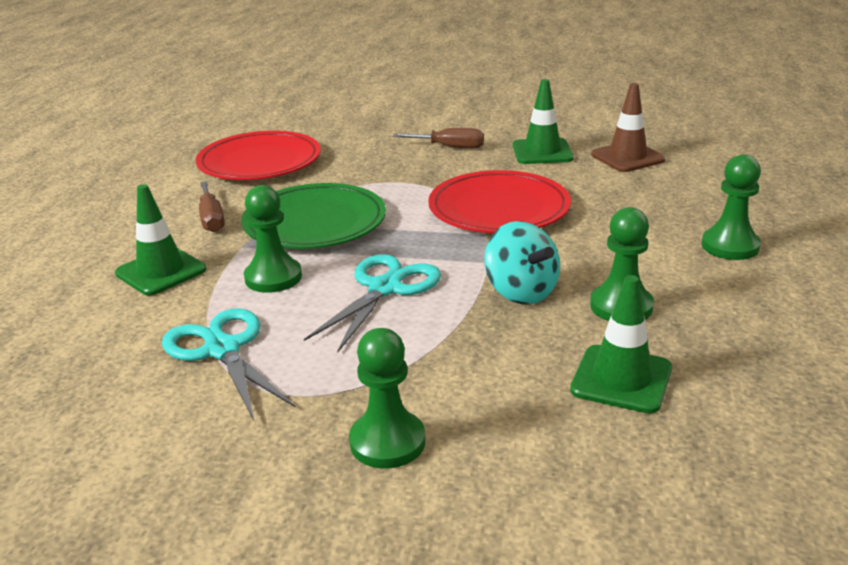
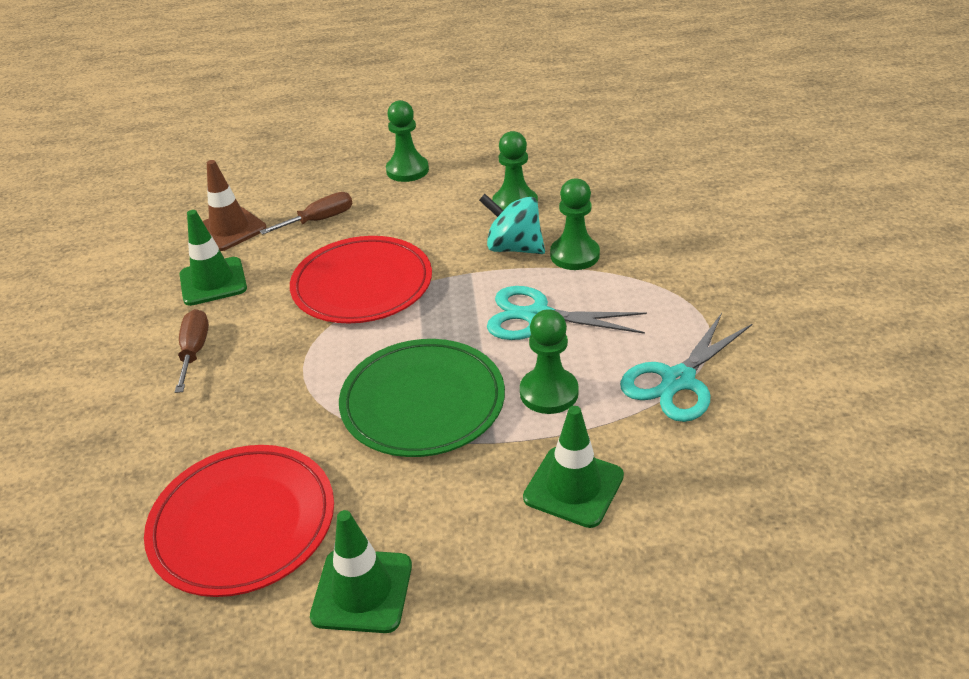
camera: 105 degrees left, 10 degrees up
(212, 219) = (435, 498): brown screwdriver -> brown screwdriver (319, 220)
(387, 442) = (723, 267): green pawn -> green pawn (574, 255)
(521, 292) = (514, 248): turquoise spinning top -> turquoise spinning top turned 105 degrees counterclockwise
(621, 379) = (603, 195): green traffic cone -> green traffic cone (362, 591)

